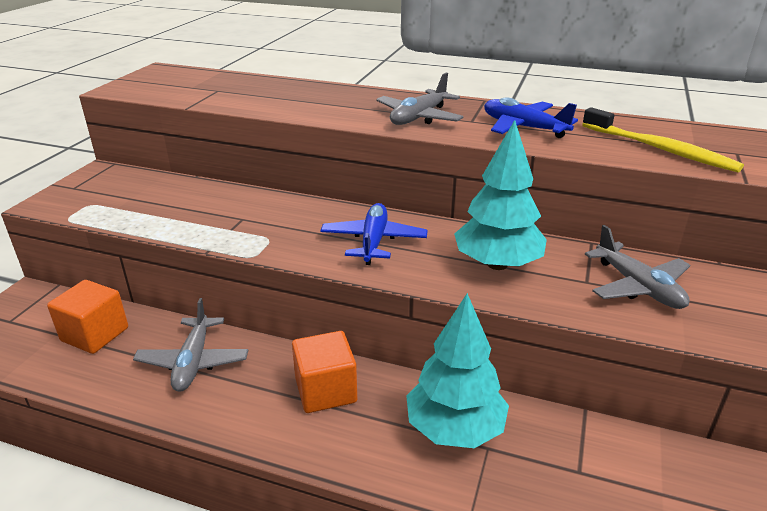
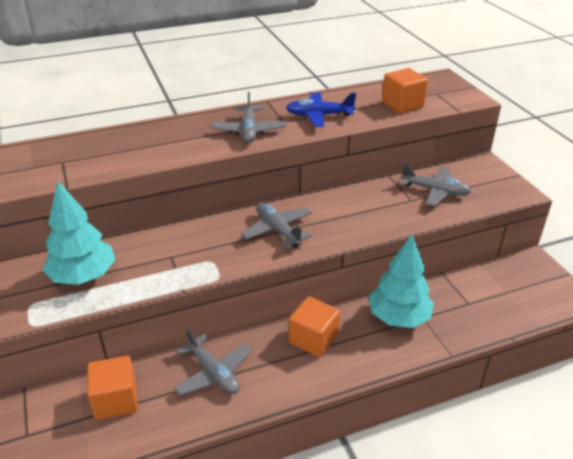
camera: 40 degrees left, 5 degrees up
(373, 241) = (278, 230): blue plane -> grey plane
(497, 264) = (360, 211): turquoise tree -> turquoise tree (83, 276)
(659, 149) = (402, 105): yellow toothbrush -> orange cube

